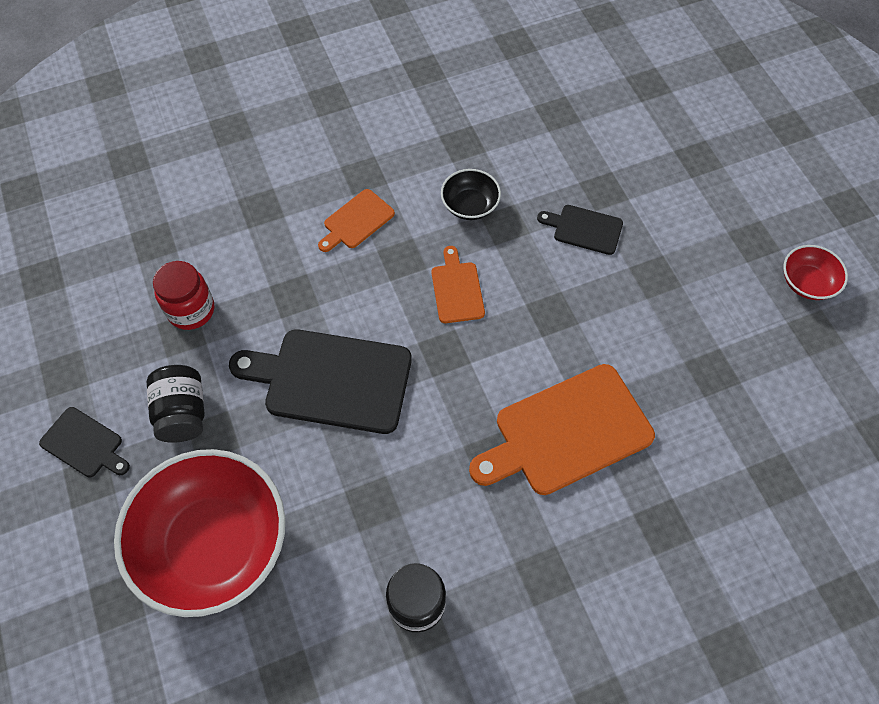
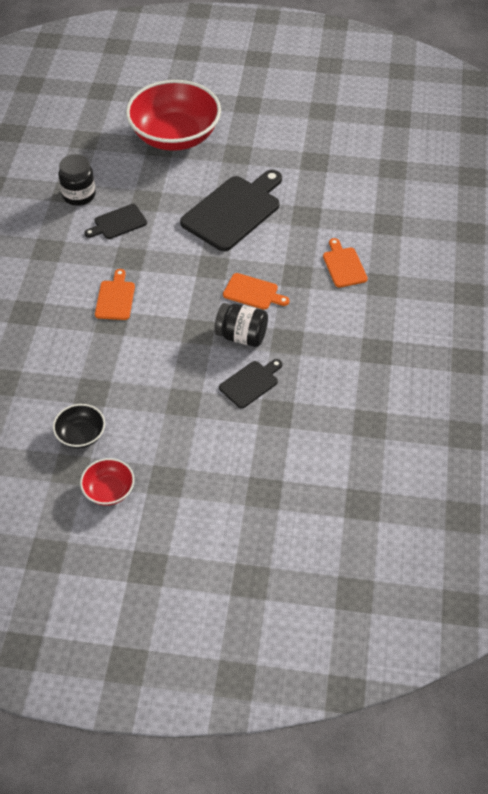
camera: 120 degrees right, 10 degrees down
(84, 444) = (270, 108): black cutting board -> black cutting board (118, 223)
(183, 413) = (260, 147): black jar -> black jar (241, 336)
(191, 310) = (328, 170): red jar -> none
(470, 205) = (316, 329): black bowl -> black bowl (81, 435)
(567, 432) = (115, 298): orange cutting board -> orange cutting board, size x0.51

